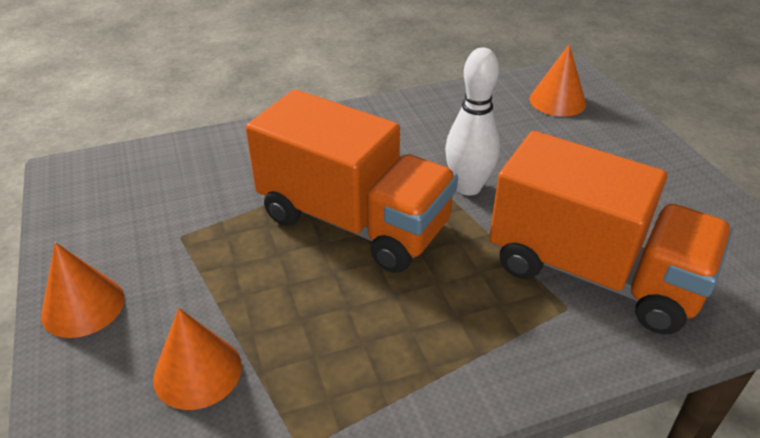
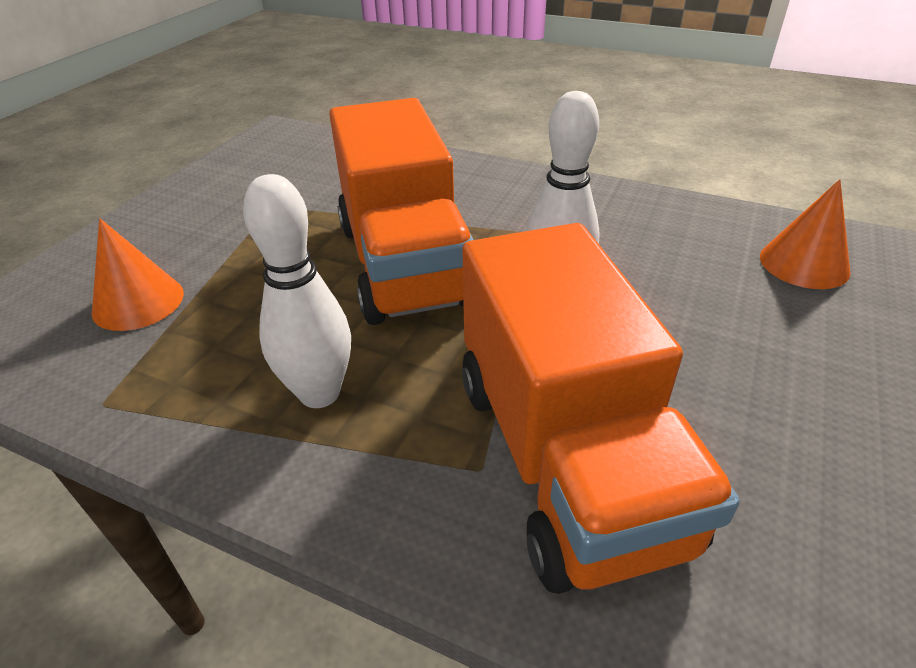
camera: 45 degrees right, 0 degrees up
(83, 306) = (154, 218): orange cone -> none
(431, 333) = (319, 393): none -> white bowling pin

